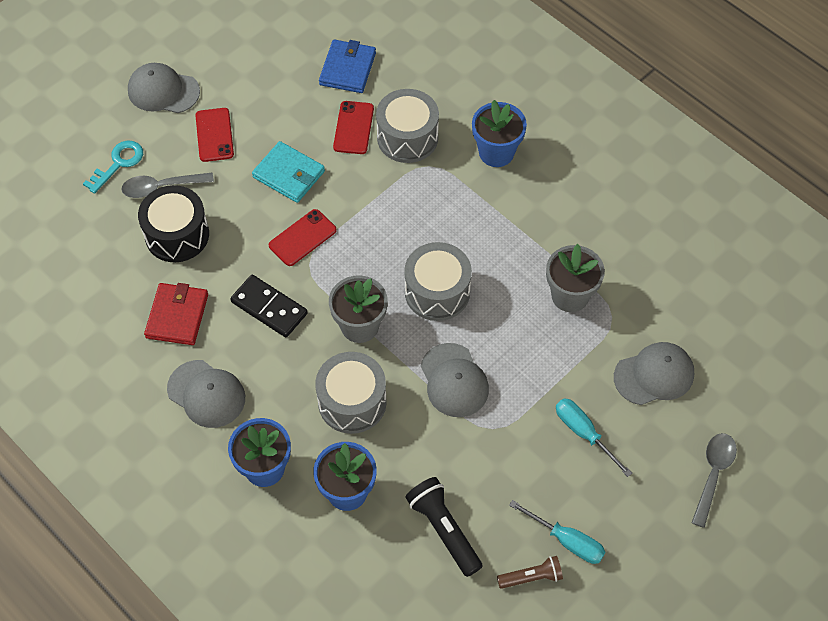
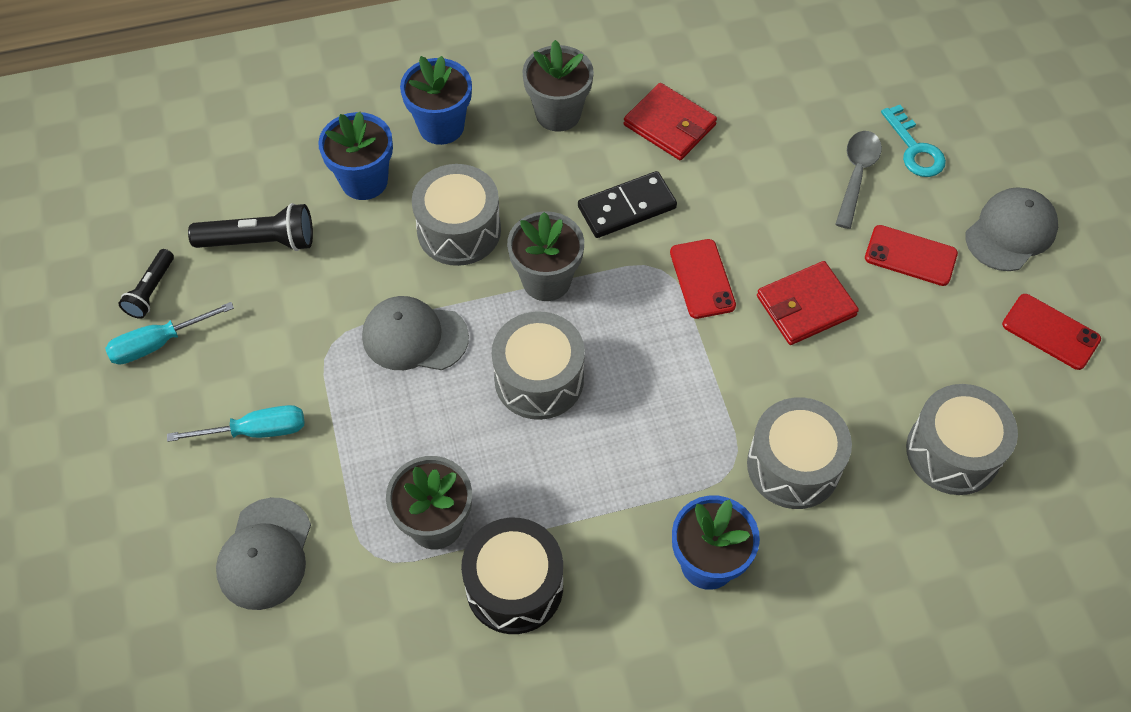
camera: 120 degrees right, 0 degrees up
(177, 235) = (779, 164): black drum -> black drum (514, 586)
(206, 394) = (558, 113): grey cap -> grey flower pot
(288, 174) = (806, 306): turquoise wallet -> red wallet
(348, 69) = (952, 452): blue wallet -> grey drum
(353, 128) = (843, 410): red phone -> red phone (1050, 332)
(531, 577) = (151, 291): brown flashlight -> black flashlight
(713, 474) = (103, 538): grey spoon -> none

